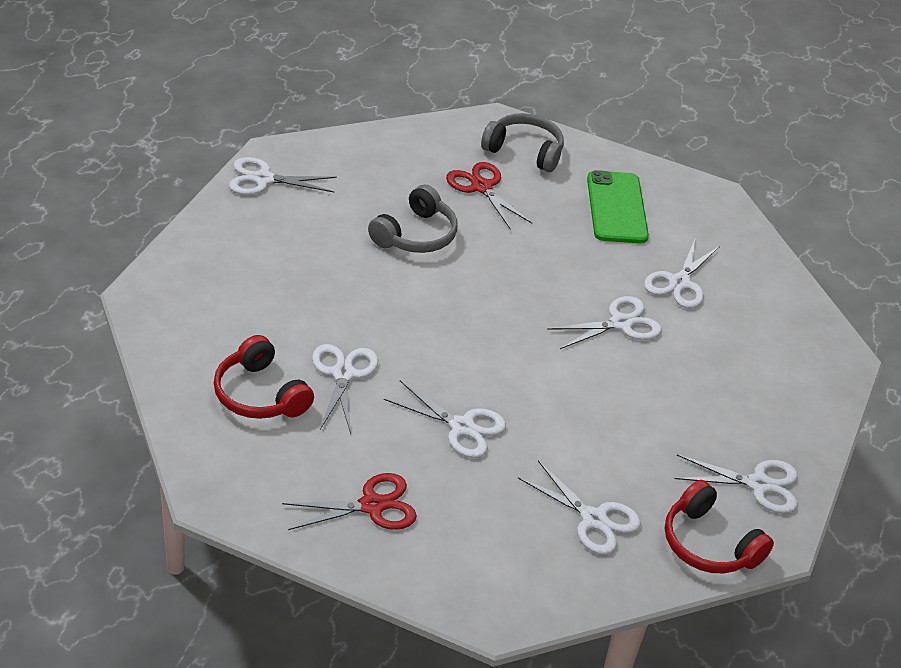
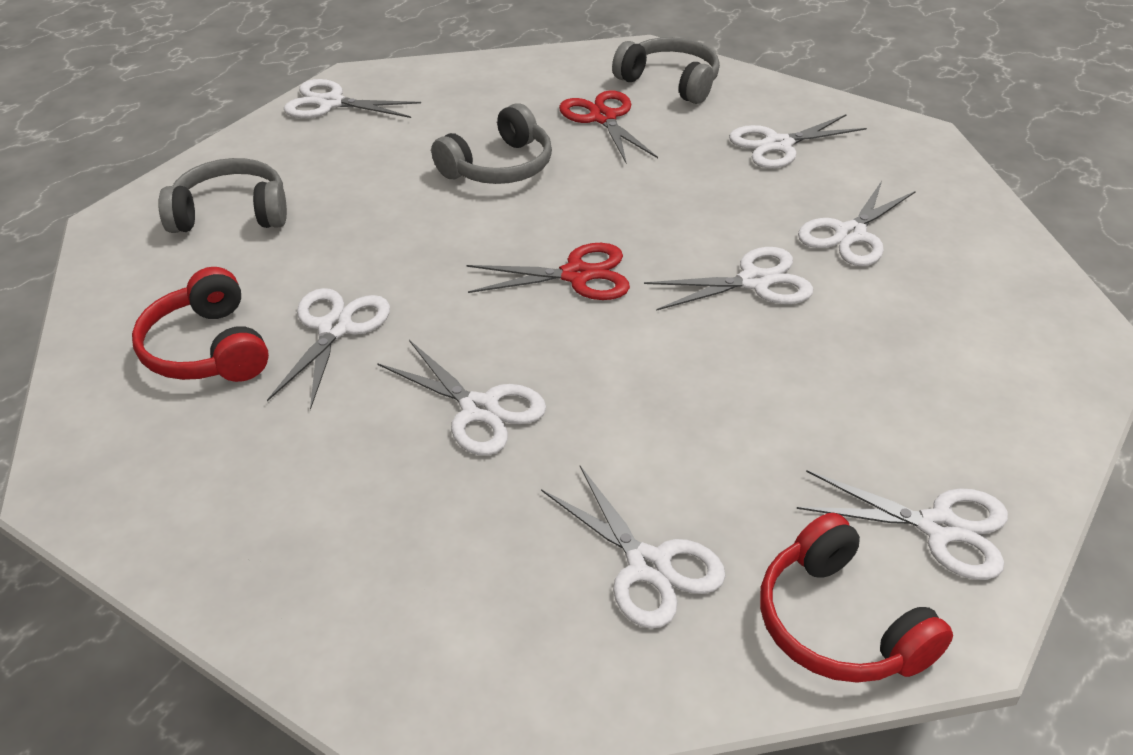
camera: 15 degrees right, 0 degrees up
(228, 284) = (231, 213): none -> grey headphones
(372, 506) = (300, 518): red scissors -> red scissors (576, 275)
(617, 208) = (778, 145): green phone -> white scissors

